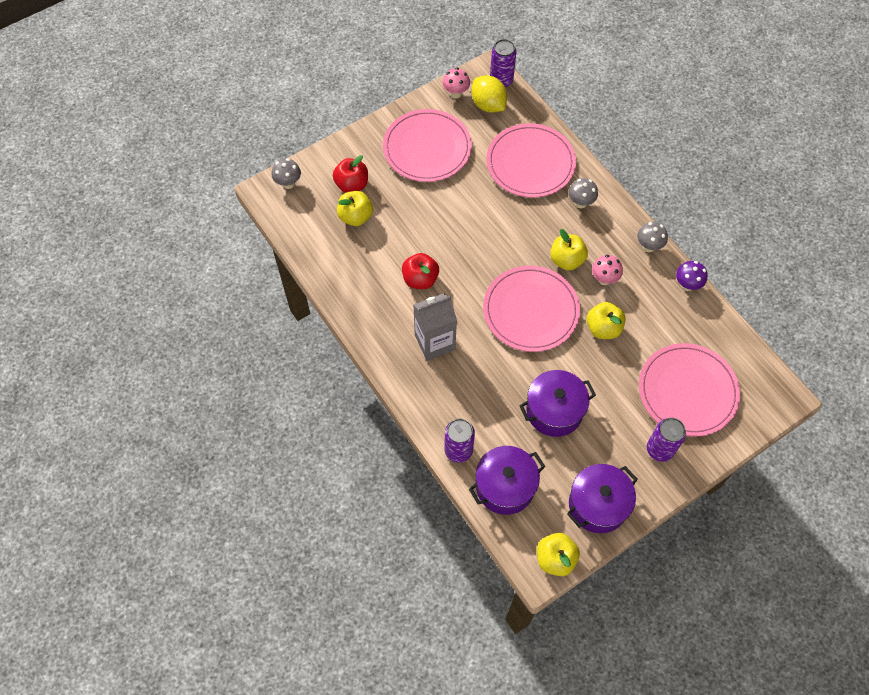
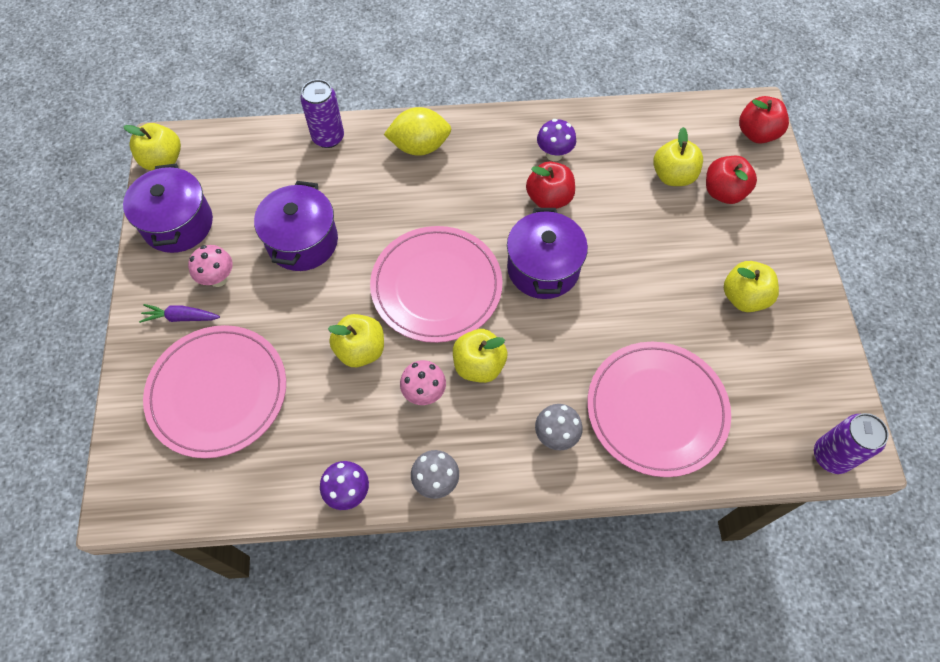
camera: 120 degrees right, 0 degrees up
(288, 183) = (757, 133): grey mushroom -> red apple
(380, 293) = (554, 154): none -> purple mushroom
(427, 148) = (744, 297): pink plate -> yellow apple
(435, 342) = (461, 174): grey carton -> none
(456, 93) = (829, 380): pink mushroom -> pink mushroom (218, 279)
(488, 105) = (789, 412): yellow lemon -> yellow lemon (419, 146)
(505, 487) = (262, 156): purple pot -> purple pot (543, 268)
(660, 449) = (181, 317): purple can -> purple carrot

